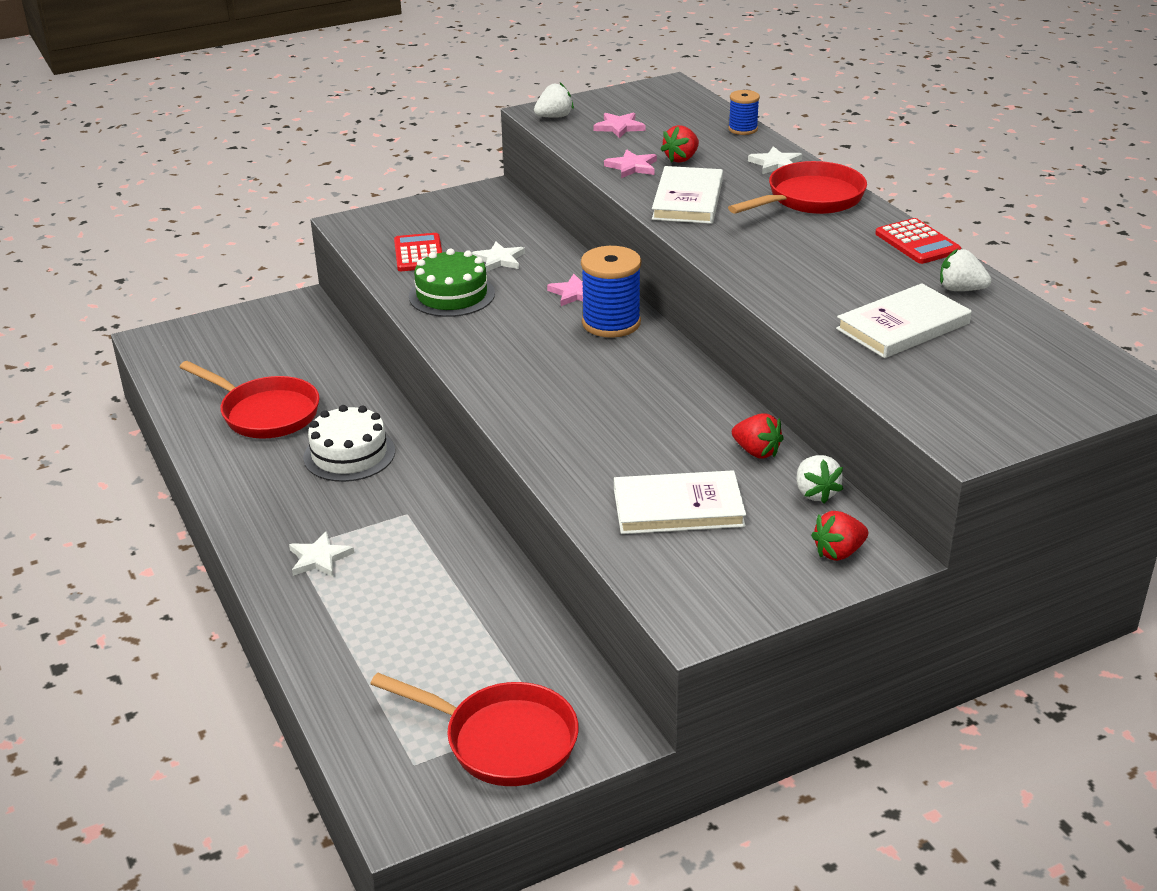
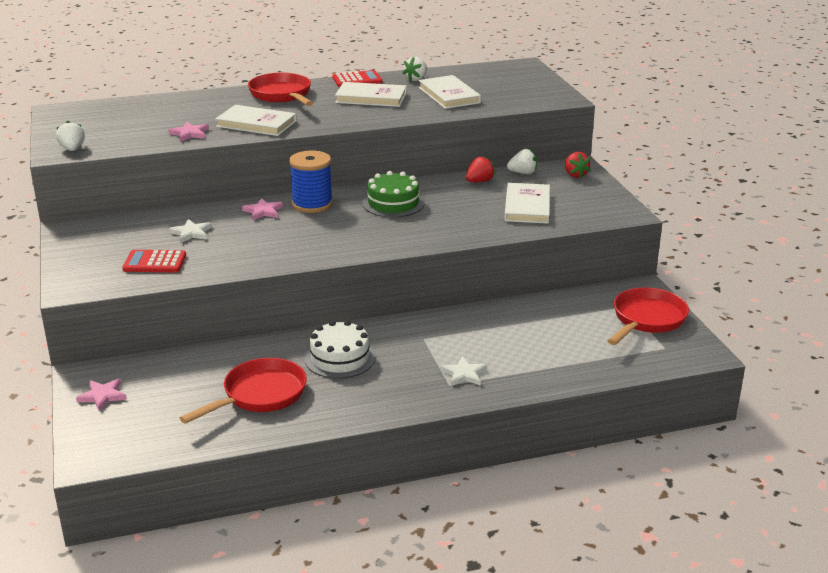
camera: 80 degrees left, 5 degrees down
(452, 295) = (234, 253): green cake -> green cake (393, 203)
(619, 127) = (116, 131): pink star -> pink star (102, 396)
(681, 159) = (190, 119): red strawberry -> none
(743, 129) = (160, 99): blue spool -> none
(776, 164) = (224, 97): white star -> none
(843, 263) = (371, 98): none -> white book

